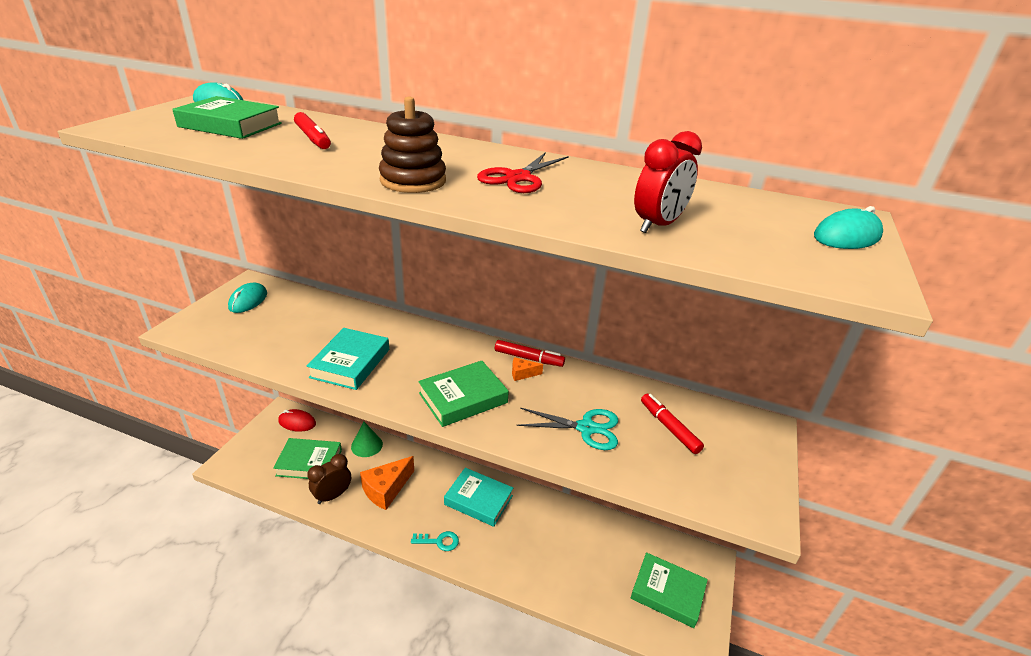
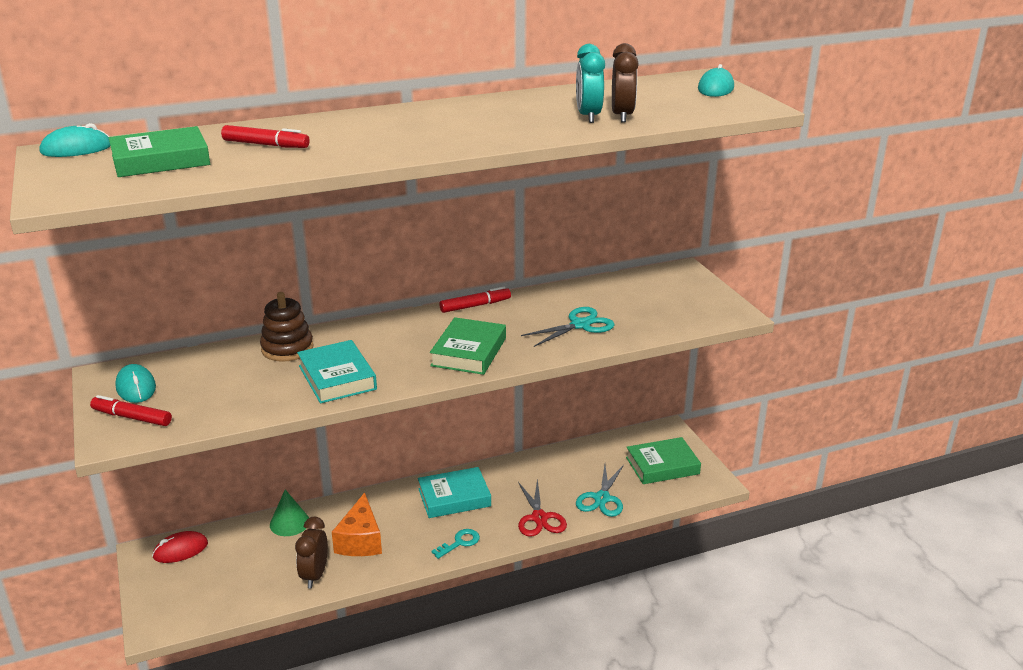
camera: 40 degrees left, 5 degrees down
(309, 462) = (249, 569): green book -> none
(413, 181) = (427, 144): brown stacking toy -> brown stacking toy (287, 348)
(518, 178) = (485, 119): red scissors -> red scissors (539, 518)
(522, 374) = (487, 317): orange cheese -> none
(581, 585) = (601, 498): none -> turquoise scissors
(620, 212) = (588, 116): none -> turquoise clock
(658, 225) = (622, 116): red clock -> brown clock
(669, 427) = (629, 298): red marker -> red marker (132, 417)

